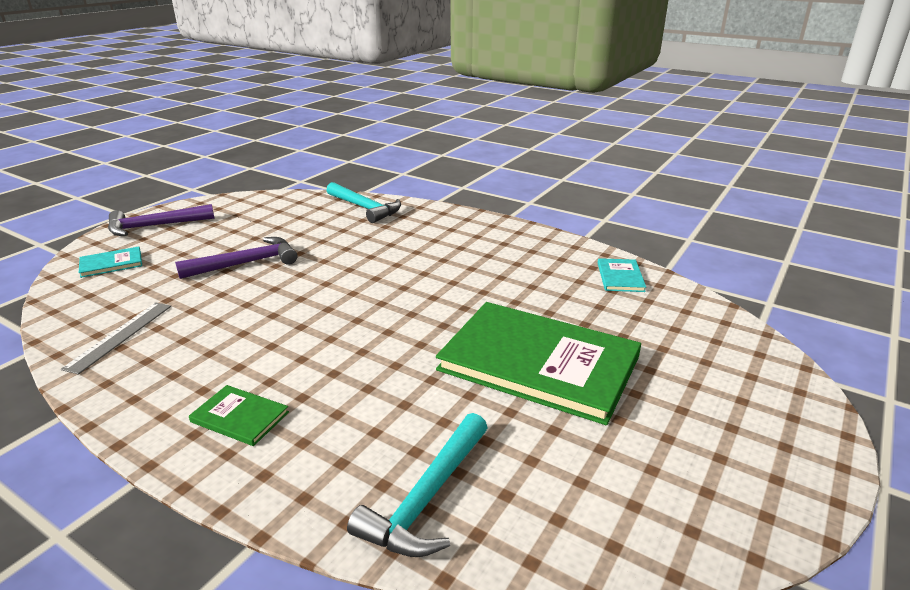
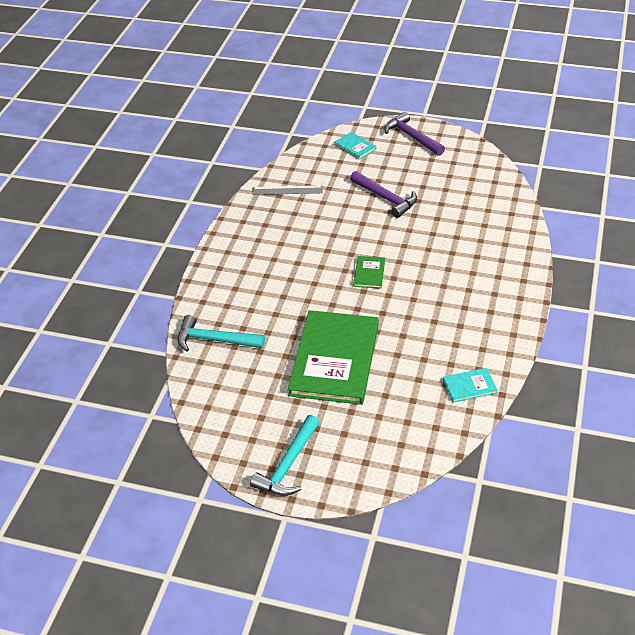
camera: 75 degrees right, 15 degrees up
(239, 417) = (243, 261): green book -> green book (369, 273)
(364, 208) = (506, 219): turquoise hammer -> turquoise hammer (288, 465)

